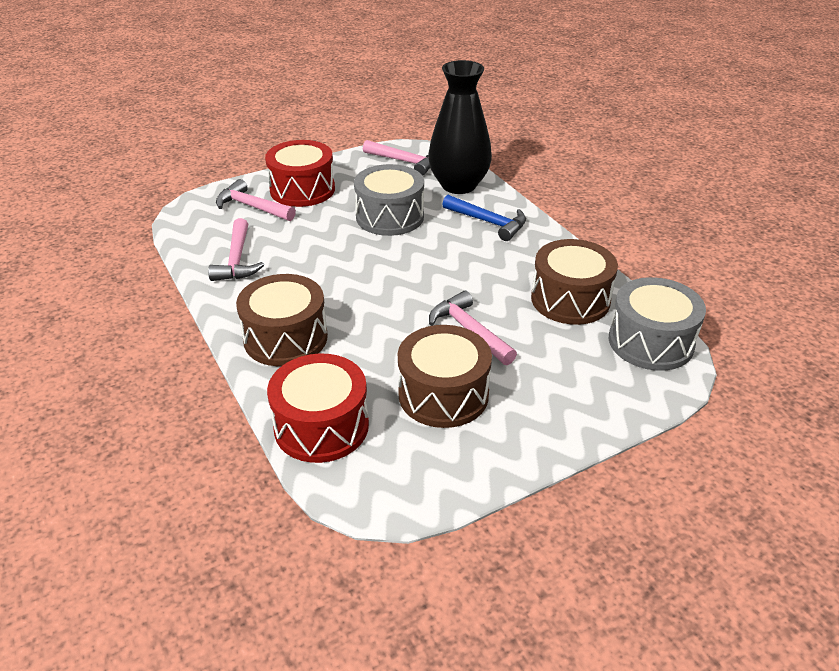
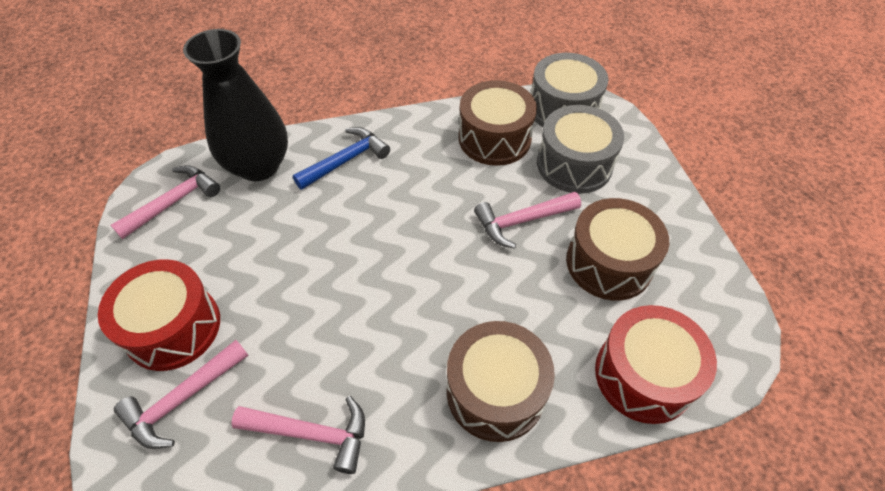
camera: 75 degrees left, 15 degrees up
(390, 217) = (291, 243): grey drum -> grey drum (574, 164)

